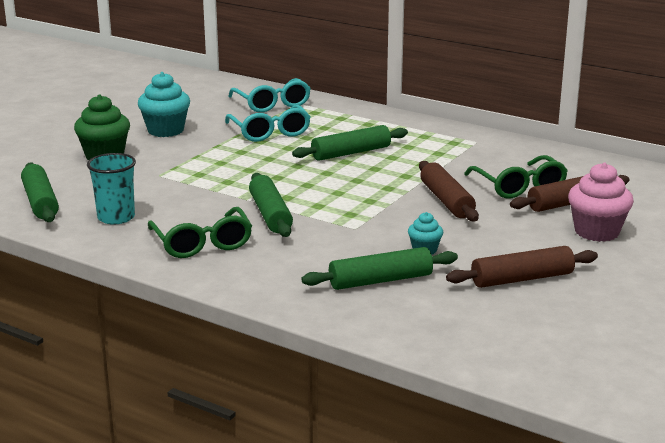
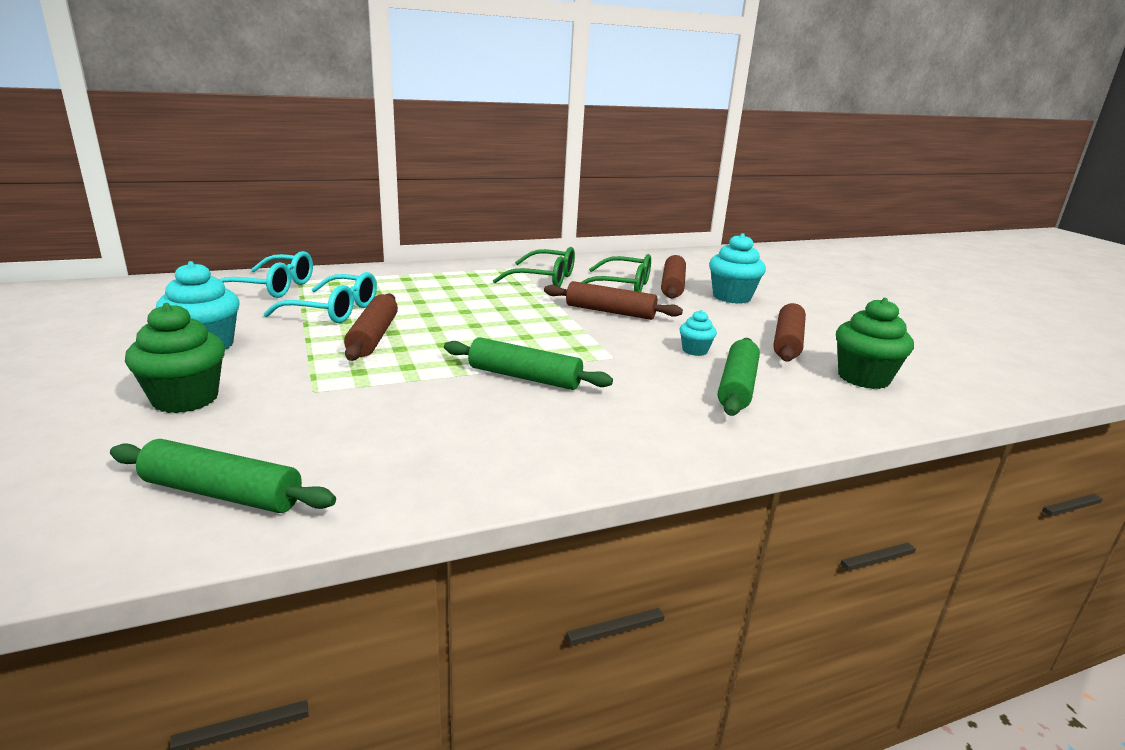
camera: 55 degrees left, 0 degrees up
(116, 217) = (380, 457): turquoise cup -> none
(202, 243) = (540, 433): green glasses -> green glasses (544, 279)
(251, 157) = (373, 337): none -> brown rolling pin
(351, 153) = (452, 303): green rolling pin -> none
(496, 324) = (863, 378): none -> green cupcake
(596, 232) = (731, 297): pink cupcake -> turquoise cupcake

